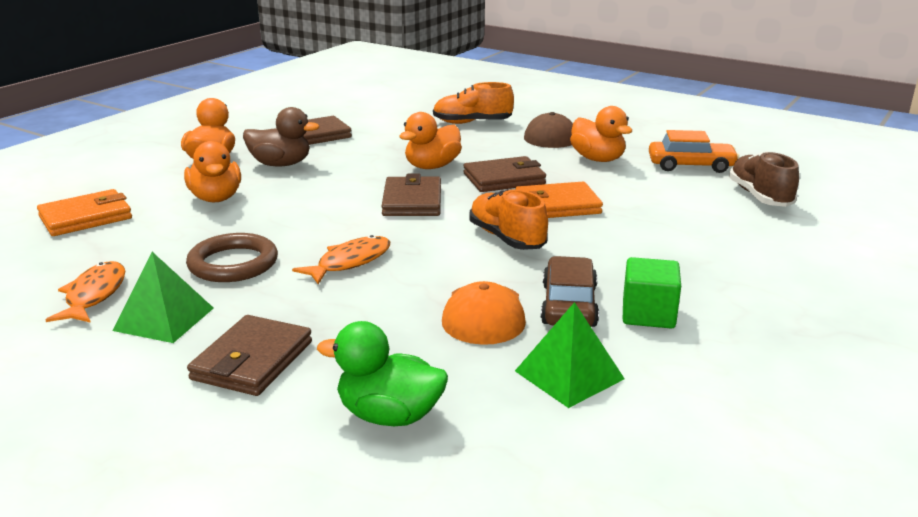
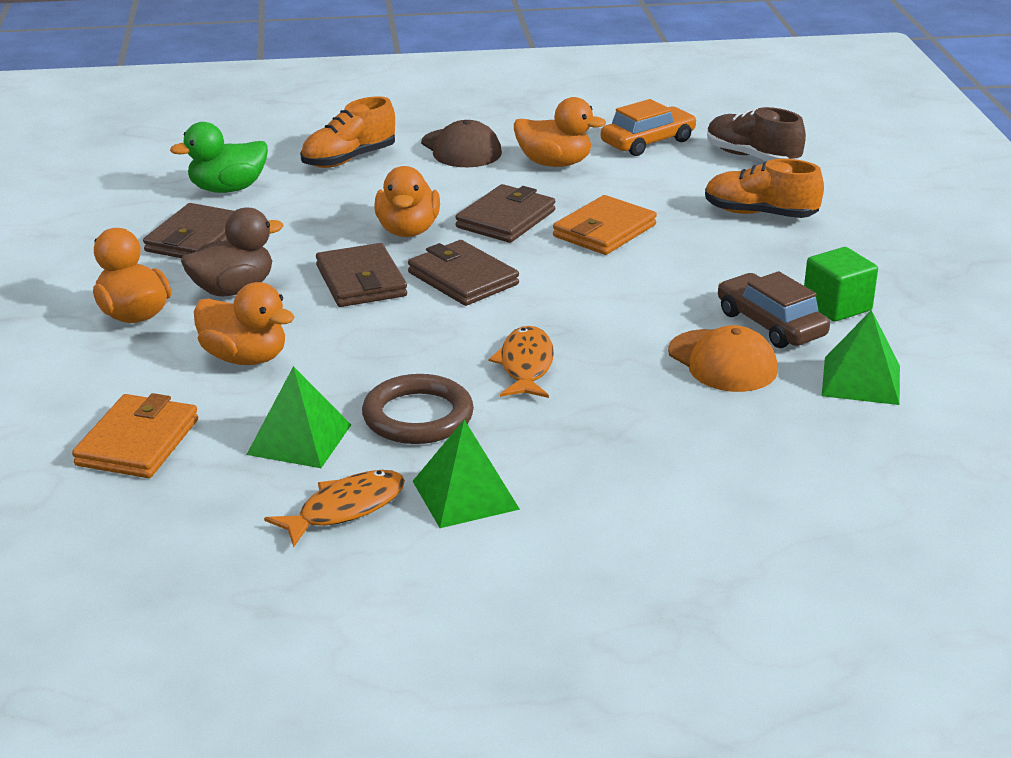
camera: 40 degrees left, 5 degrees up
(94, 295) = (345, 509): orange fish -> orange fish turned 90 degrees clockwise
(153, 248) = (299, 439): none -> green pyramid
(252, 360) = (618, 487): brown wallet -> brown wallet (361, 281)
(389, 415) = (797, 472): green duck -> green duck (227, 189)
(507, 238) = (619, 283): orange shoe -> orange shoe (760, 214)

